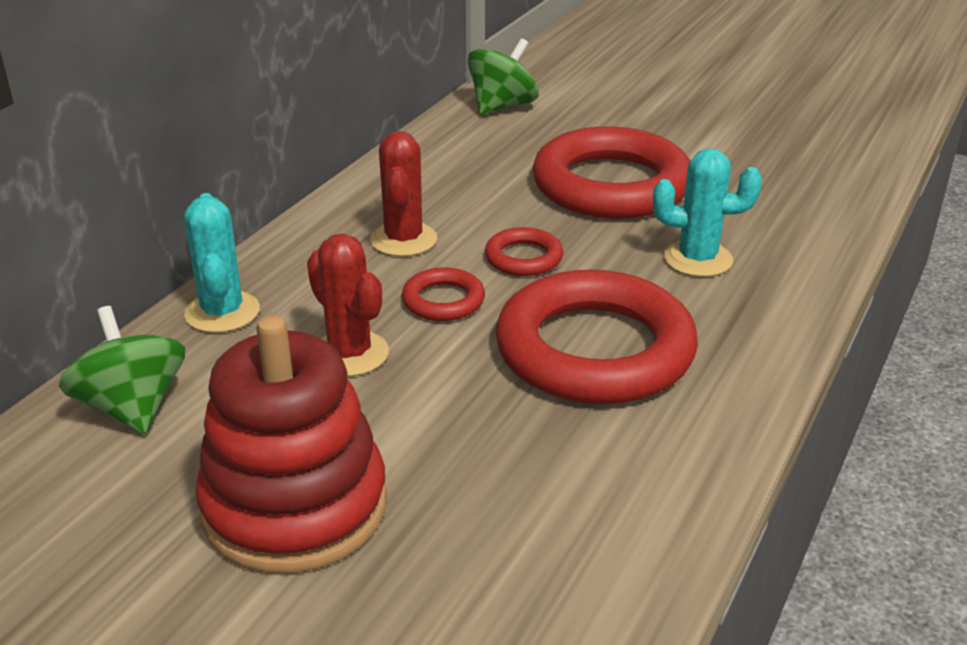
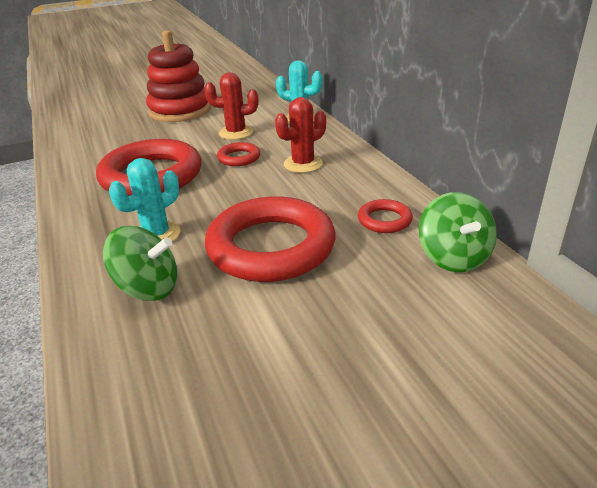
camera: 130 degrees right, 0 degrees up
(132, 407) = (264, 100): green spinning top -> green spinning top (148, 288)
(403, 240) = (303, 164): red cactus -> red cactus turned 75 degrees counterclockwise
(523, 258) = (240, 187): red ring -> red ring (384, 220)

